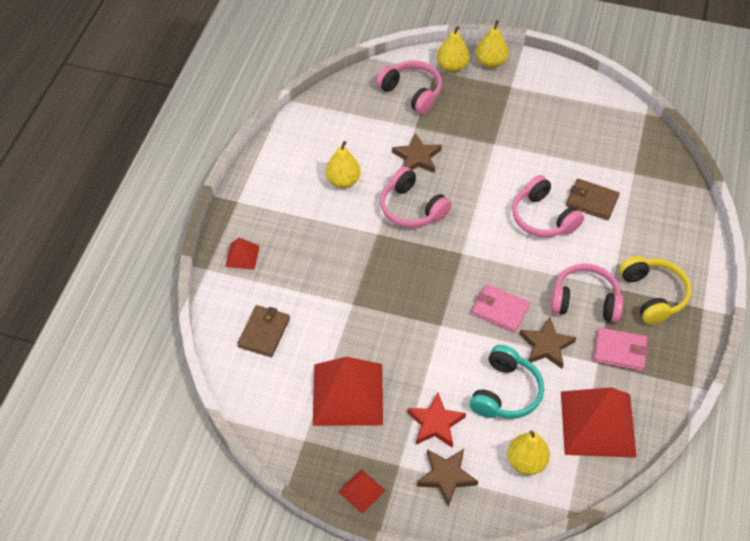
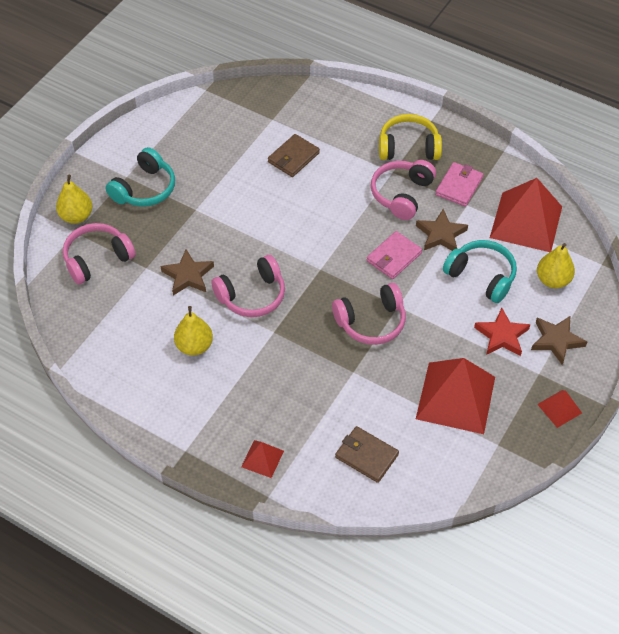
camera: 75 degrees left, 0 degrees up
(491, 62) = (86, 183): yellow pear -> none
(502, 102) = (145, 189): none -> turquoise headphones
(543, 218) = (300, 197): pink headphones -> pink headphones (371, 322)

